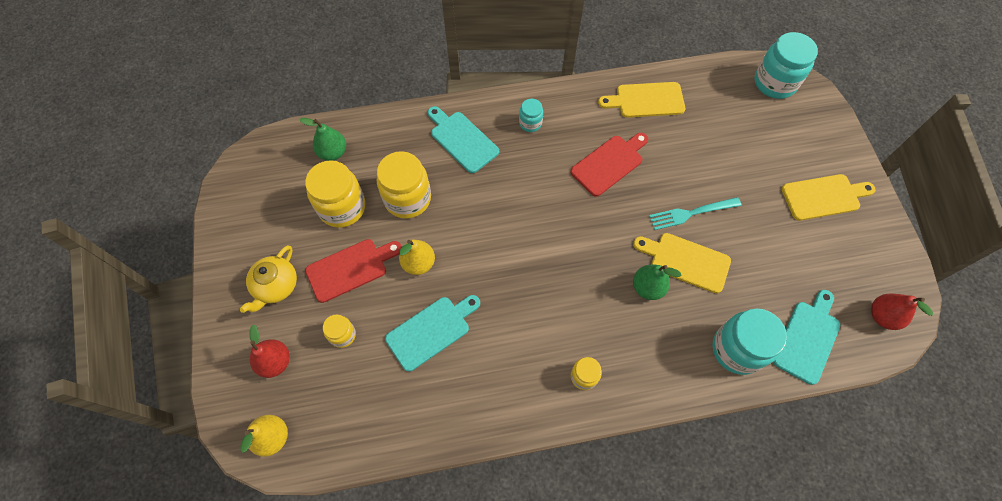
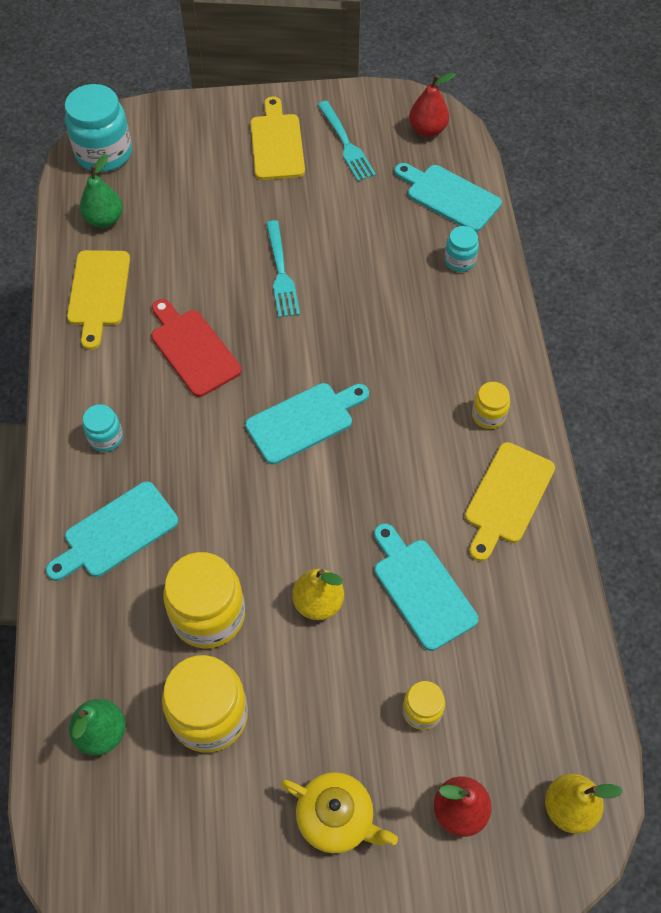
camera: 85 degrees left, 5 degrees down
(350, 268) = (317, 701): red cutting board -> none
(560, 241) = (304, 421): none -> turquoise cutting board
(648, 287) = (378, 333): green pear -> green pear (104, 219)
(686, 261) = (346, 289): yellow cutting board -> yellow cutting board (507, 497)
(737, 349) = (459, 260): turquoise jar -> turquoise jar, size x0.52
(841, 249) = (346, 144): none -> turquoise fork

